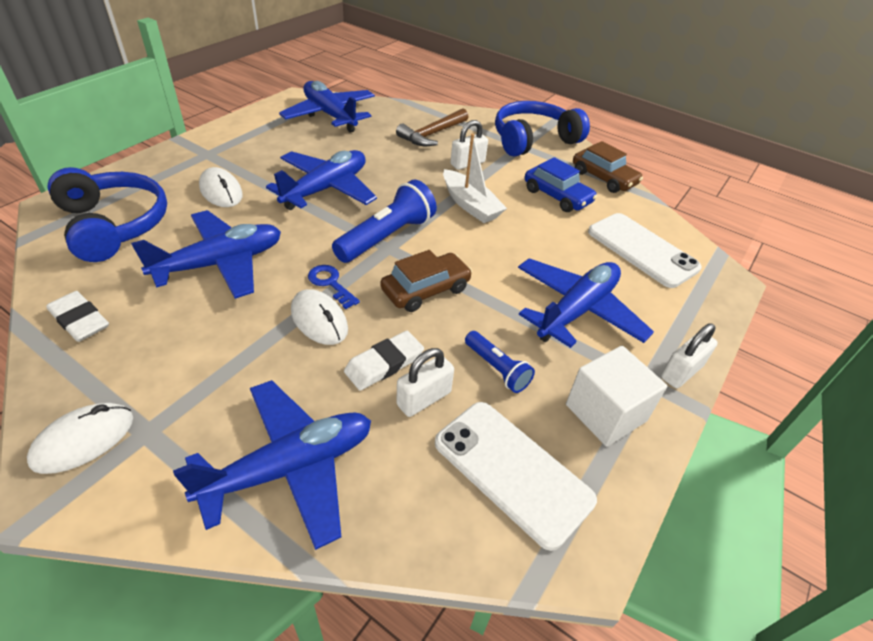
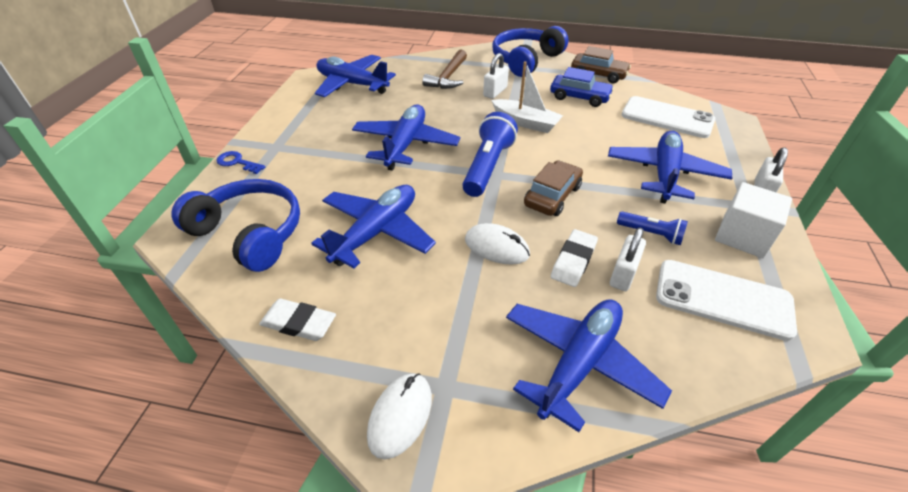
camera: 20 degrees left, 0 degrees up
(221, 191) = (319, 174): white mouse -> none
(331, 284) = (479, 216): blue key -> blue key (237, 162)

